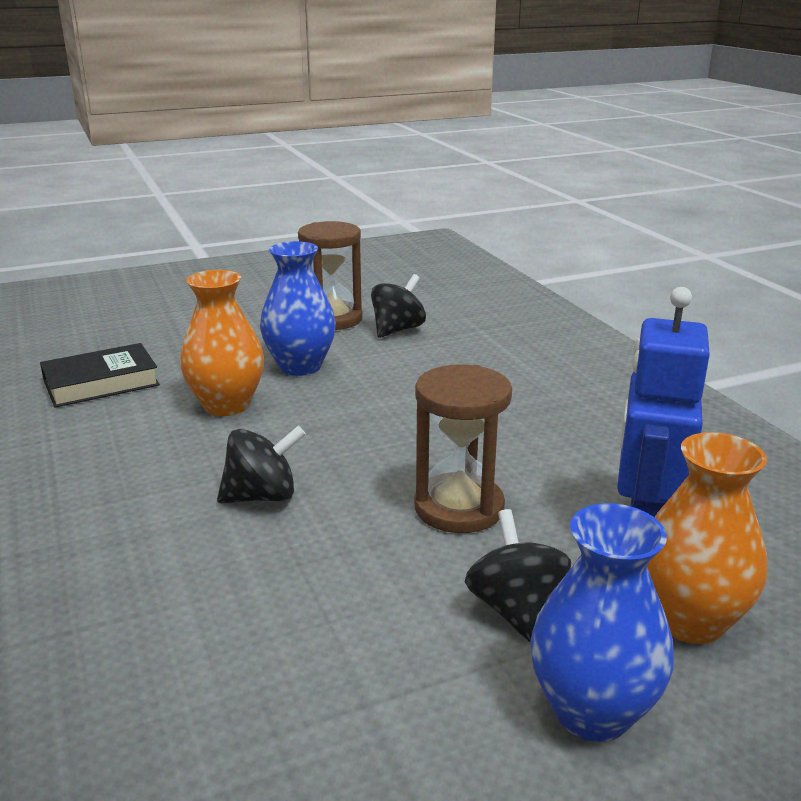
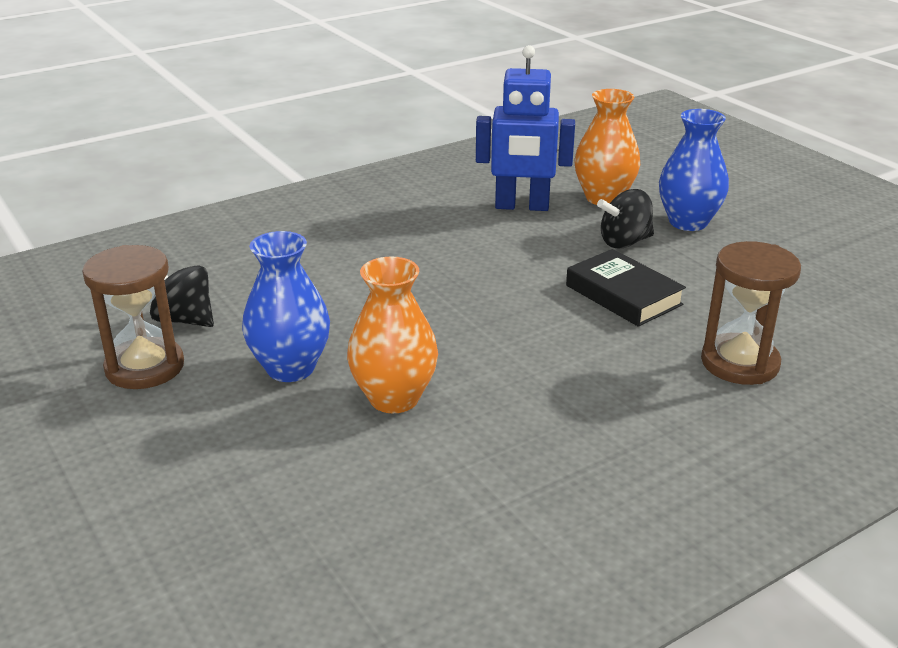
camera: 100 degrees left, 5 degrees up
(101, 383) = (354, 510): black book -> black book (623, 295)
(262, 496) = (551, 346): black spinning top -> none
(459, 507) = (527, 264): brown hourglass -> brown hourglass (739, 363)

